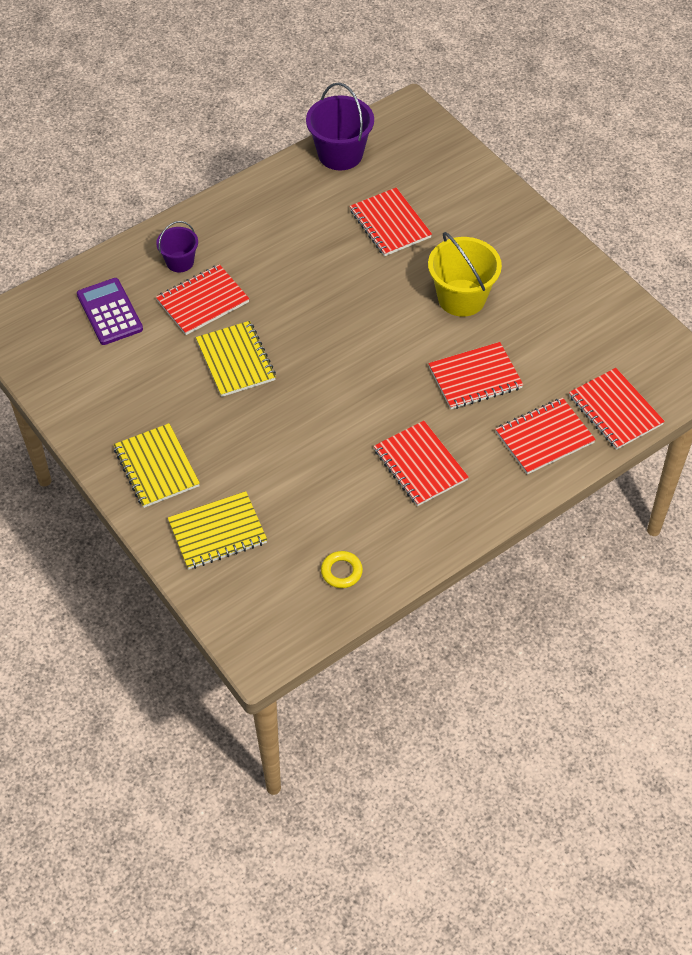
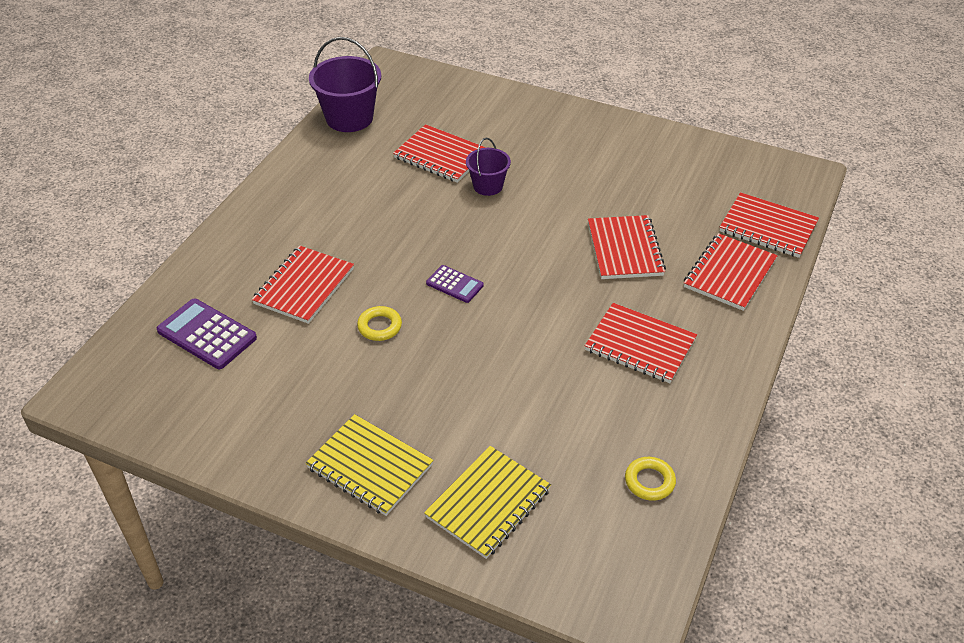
camera: 30 degrees left, 10 degrees down
(180, 262) = (253, 260): purple bucket -> purple bucket (488, 186)
(235, 361) = (379, 326): yellow notebook -> yellow ring
(316, 349) = (454, 284): none -> purple calculator
(461, 298) = (556, 190): yellow bucket -> none
(475, 378) = (624, 249): red notebook -> red notebook turned 45 degrees counterclockwise

